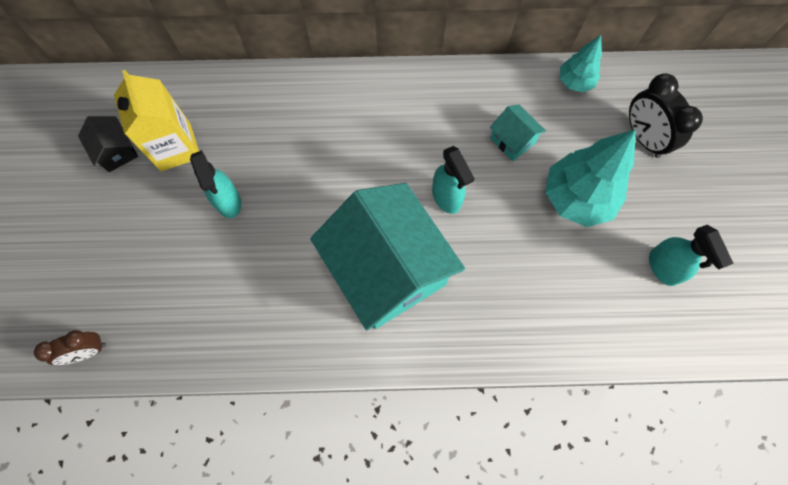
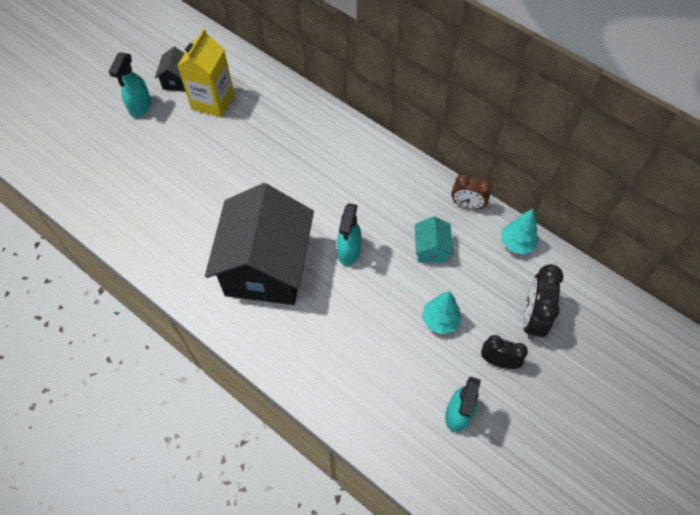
camera: 40 degrees right, 10 degrees down
(88, 351) = (58, 180): brown clock -> brown clock (467, 204)
(228, 202) = (212, 154): turquoise spray bottle -> turquoise spray bottle (140, 107)
(387, 270) = (266, 267): turquoise house -> black house
(577, 198) = (440, 320): turquoise tree -> turquoise tree, size x0.55
(652, 196) = (498, 361): none -> black clock

